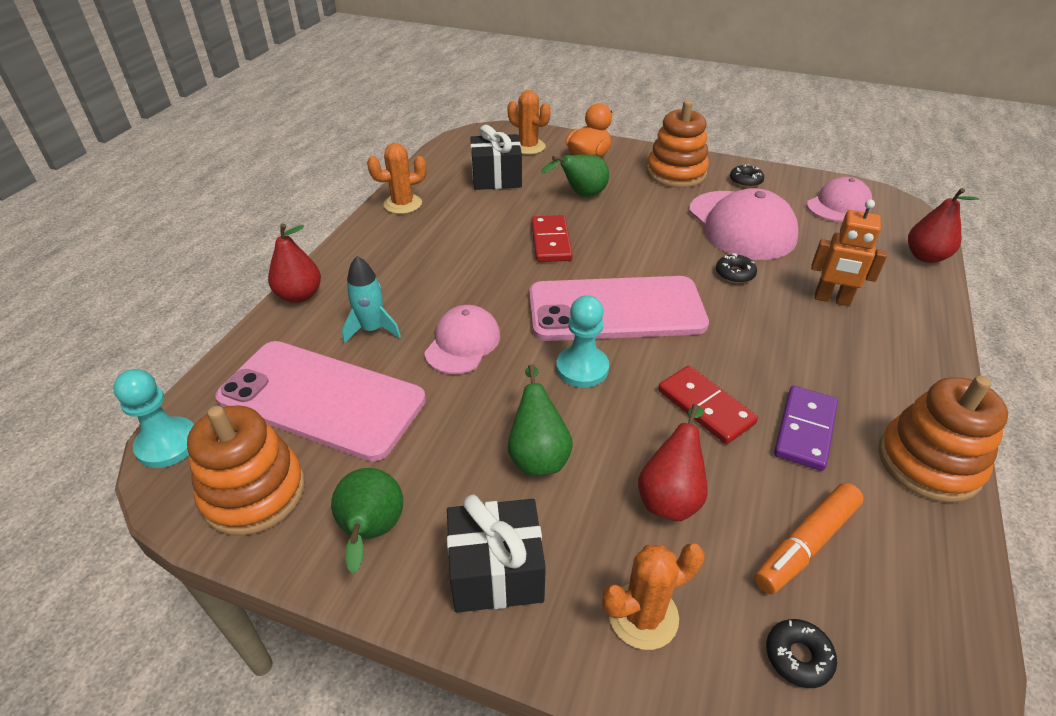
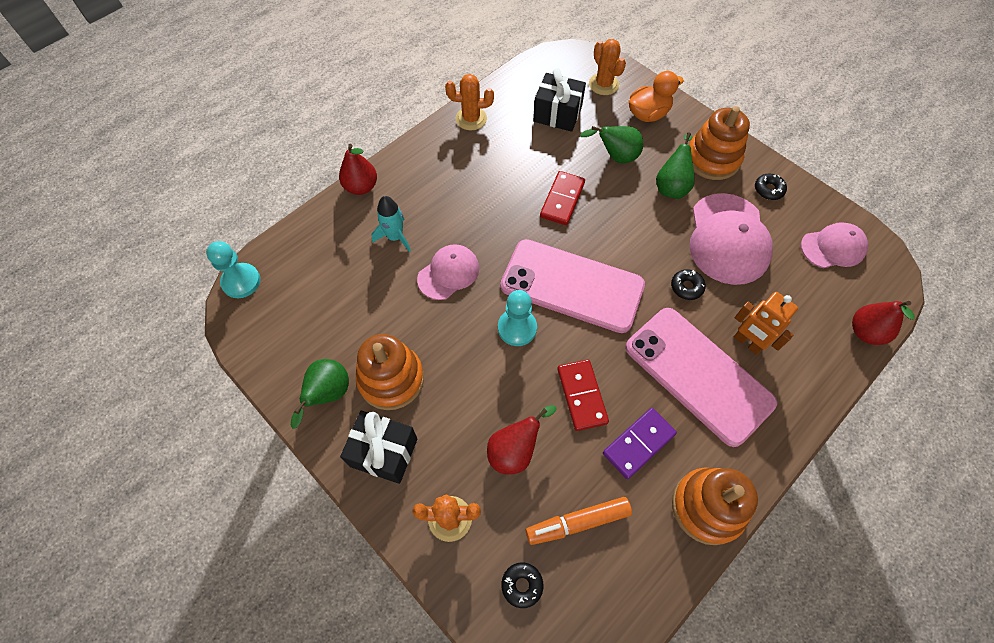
camera: 25 degrees right, 20 degrees up
(254, 492) = (275, 338): orange stacking toy -> orange stacking toy (391, 379)
(321, 399) = (339, 284): pink phone -> pink phone (698, 375)
(538, 455) = (450, 384): green pear -> green pear (671, 187)

